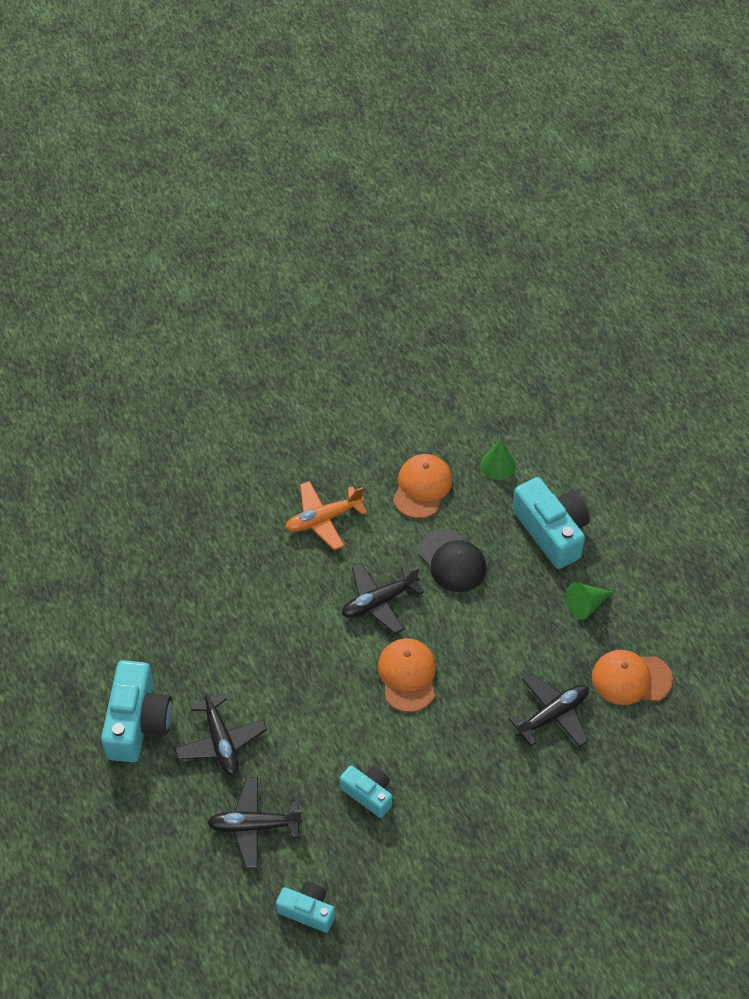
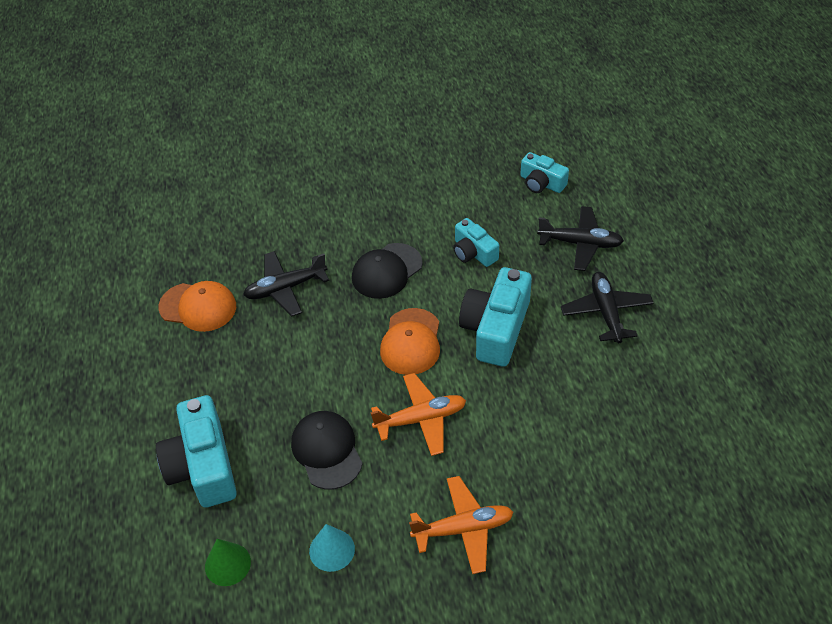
camera: 165 degrees left, 5 degrees down
(138, 722) = (690, 341): turquoise camera -> turquoise camera (496, 329)
(379, 602) = (421, 419): black plane -> orange plane
(422, 487) = (332, 550): orange cap -> turquoise cone
(455, 754) = (386, 271): none -> black cap
(586, 605) = (205, 380): green cone -> none

